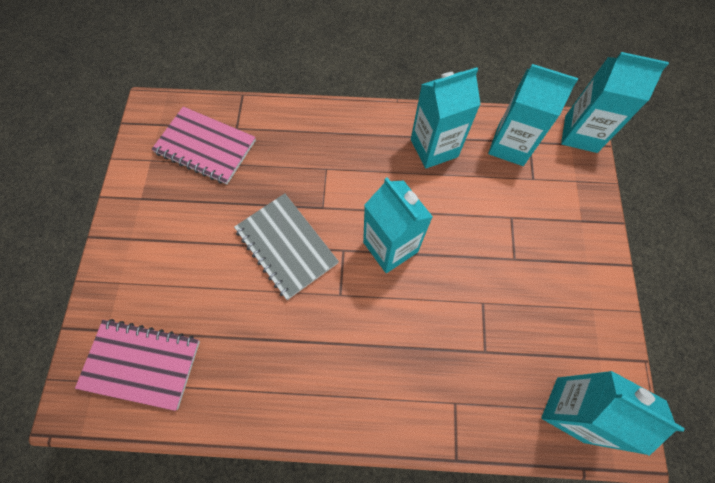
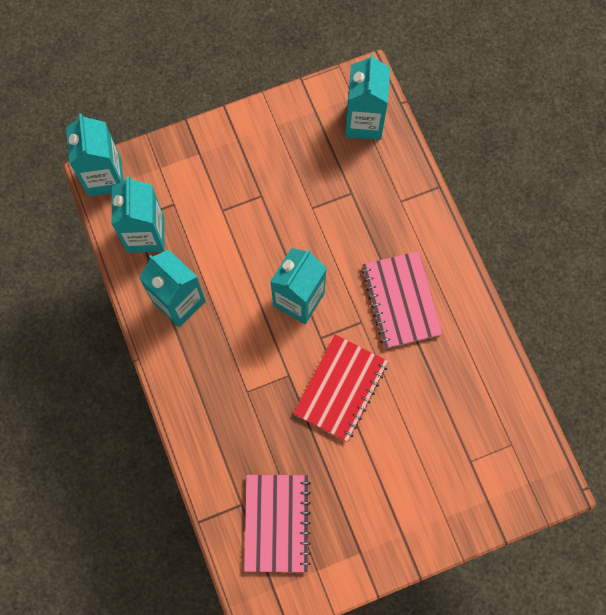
camera: 115 degrees left, 5 degrees up
(141, 364) = (496, 452): pink notebook -> pink notebook (401, 301)
(286, 246) = (340, 388): grey notebook -> red notebook

